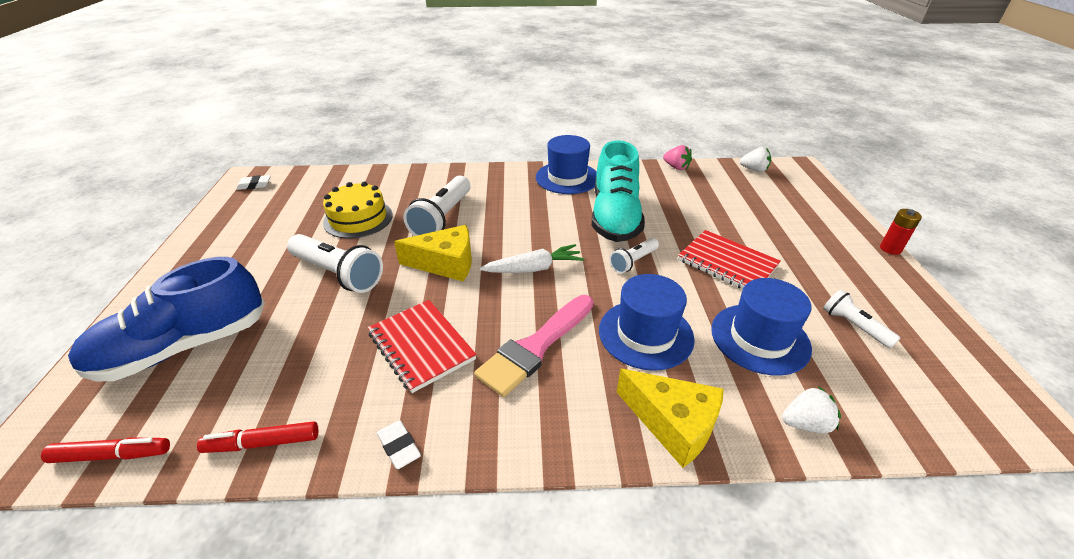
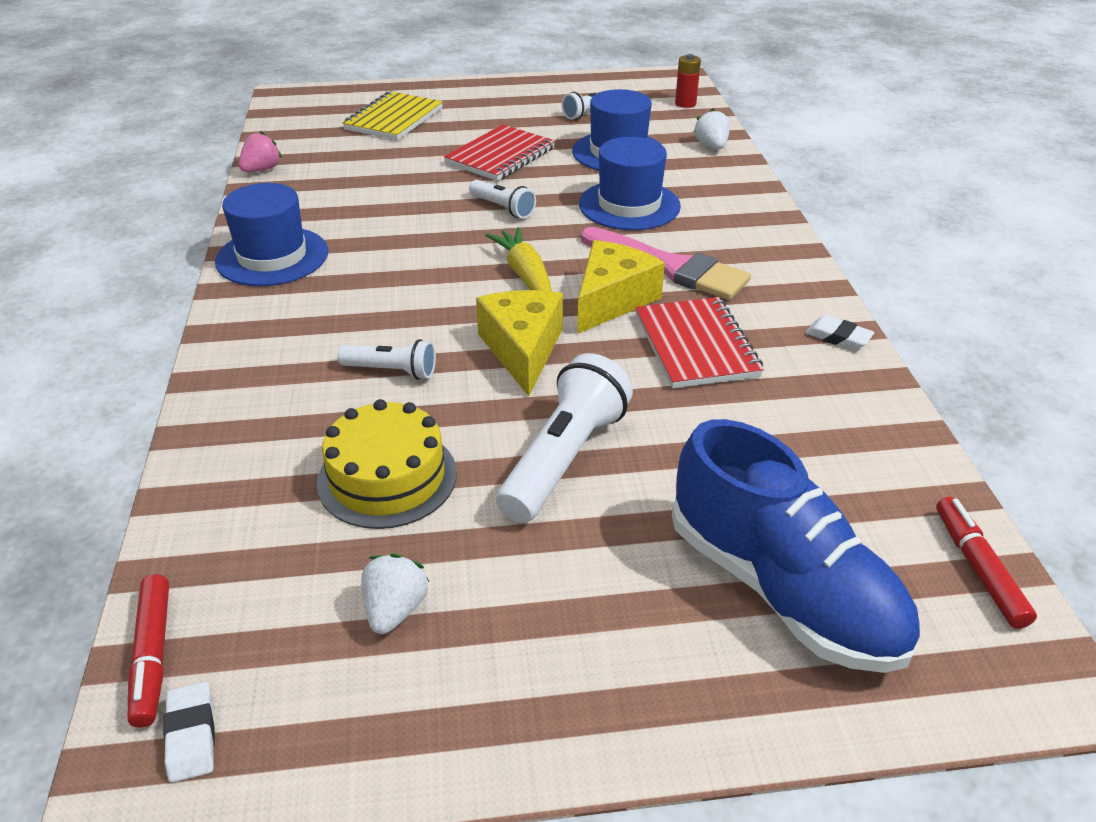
camera: 95 degrees left, 0 degrees up
(263, 443) = (887, 436): red marker -> red marker (153, 656)
(399, 447) = (838, 337): white eraser -> white eraser turned 75 degrees clockwise
(421, 346) = (696, 346): red notebook -> red notebook turned 60 degrees counterclockwise
(442, 218) = (392, 371): white flashlight -> white flashlight, size x0.56
(534, 268) = (525, 275): white carrot -> yellow carrot
(615, 217) = (398, 218): turquoise shoe -> none
(673, 424) = (738, 197): yellow cheese -> yellow cheese (612, 300)
(754, 170) = (284, 121): white strawberry -> white strawberry (395, 610)
(779, 212) = (394, 119): none -> yellow notebook
(890, 249) = (467, 80): red battery -> red battery (685, 104)

